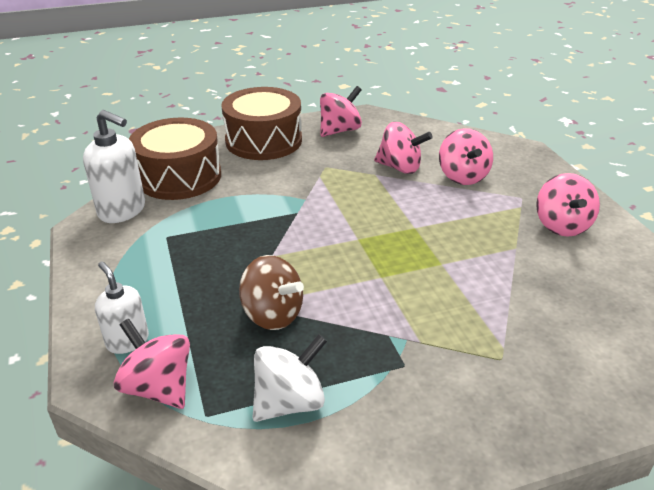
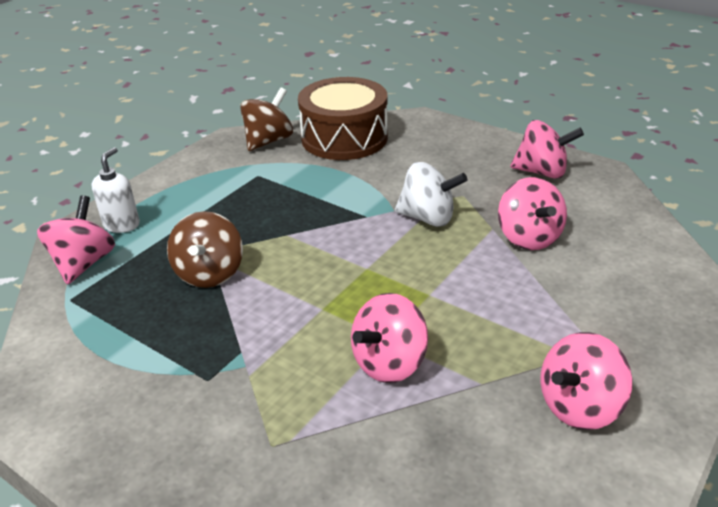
camera: 55 degrees right, 0 degrees up
(122, 210) = (268, 141): white soap dispenser -> brown spinning top
(263, 140) = (457, 144): brown drum -> none
(289, 402) = (112, 333): white spinning top -> white spinning top (428, 218)
(462, 176) = (575, 286): pink spinning top -> pink spinning top (389, 363)

